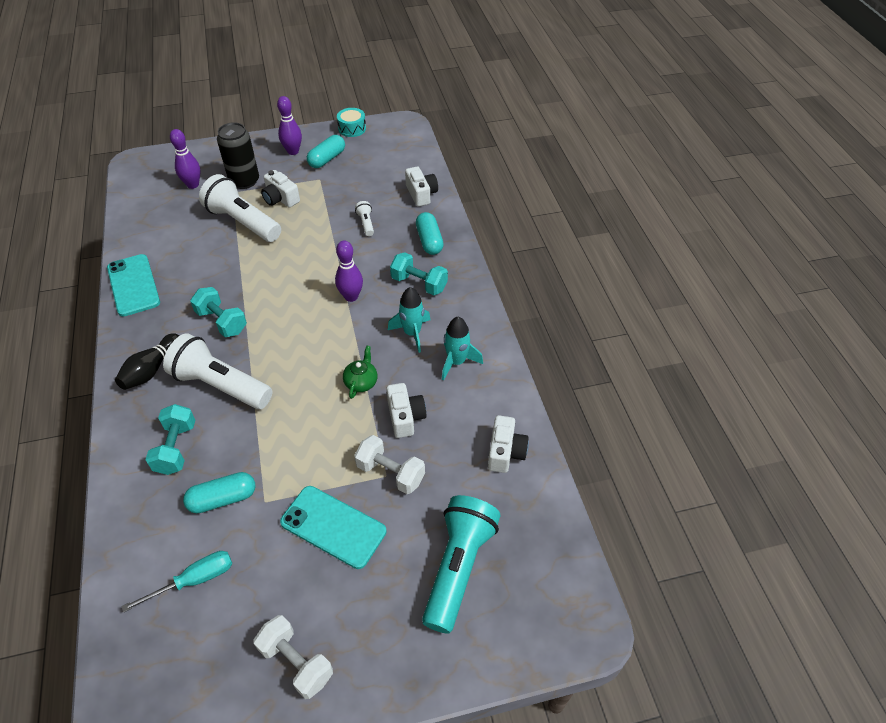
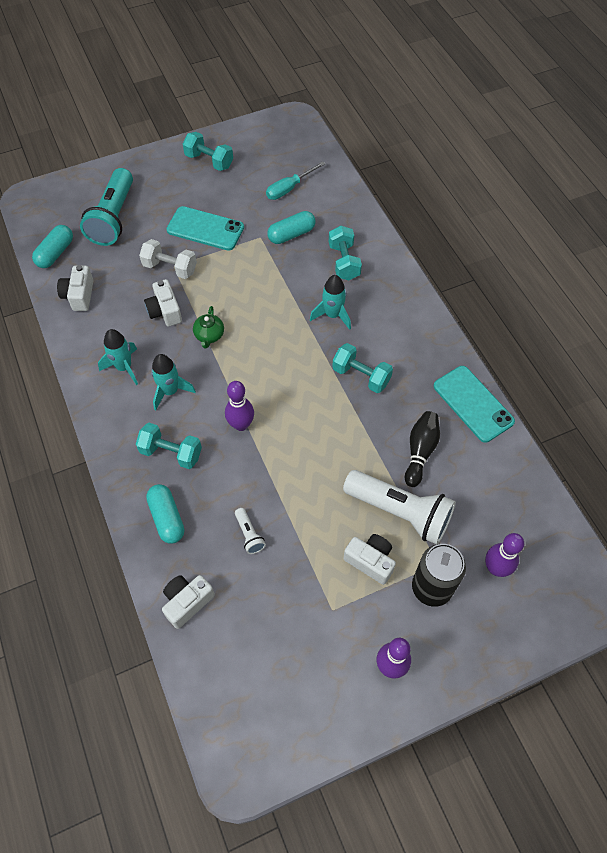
camera: 170 degrees right, 10 degrees up
(151, 370) = (400, 320): black bowling pin -> black bowling pin (420, 452)
(220, 385) = (332, 315): white flashlight -> turquoise rocket
(296, 662) = (209, 161): white dumbbell -> turquoise dumbbell
(327, 159) = (335, 656): turquoise capsule -> turquoise capsule (55, 253)
(352, 128) = (319, 743): turquoise drum -> none
(421, 194) = (187, 602): white camera -> white camera turned 75 degrees clockwise

